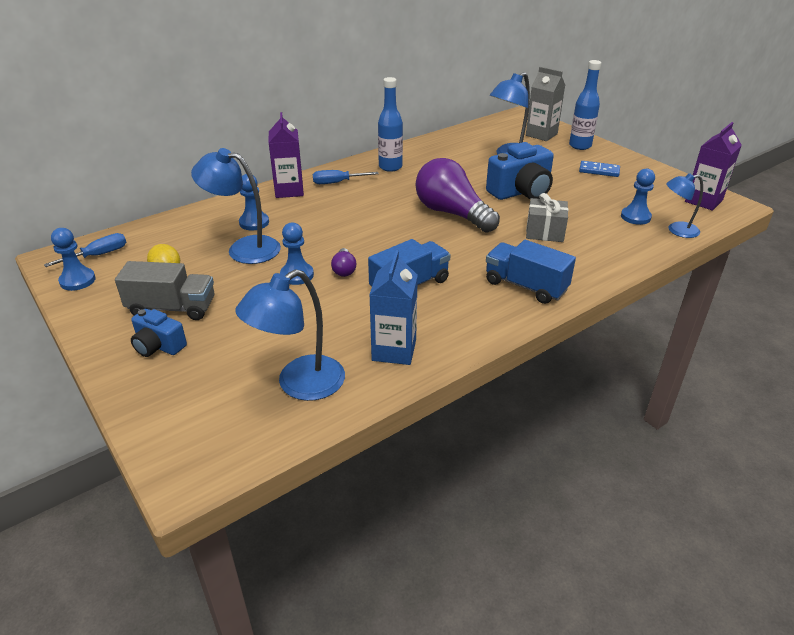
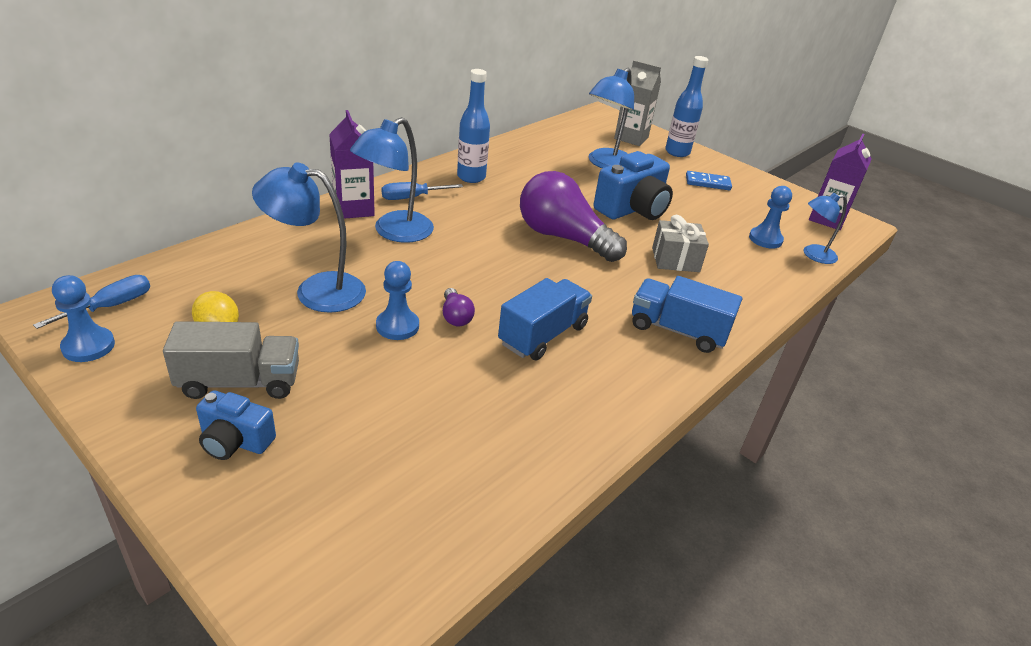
camera: 15 degrees left, 0 degrees up
(254, 223) = (320, 254): blue pawn -> none
(299, 385) = (446, 485): blue lamp -> blue lamp (394, 232)
(394, 350) = (551, 426): blue carton -> none

